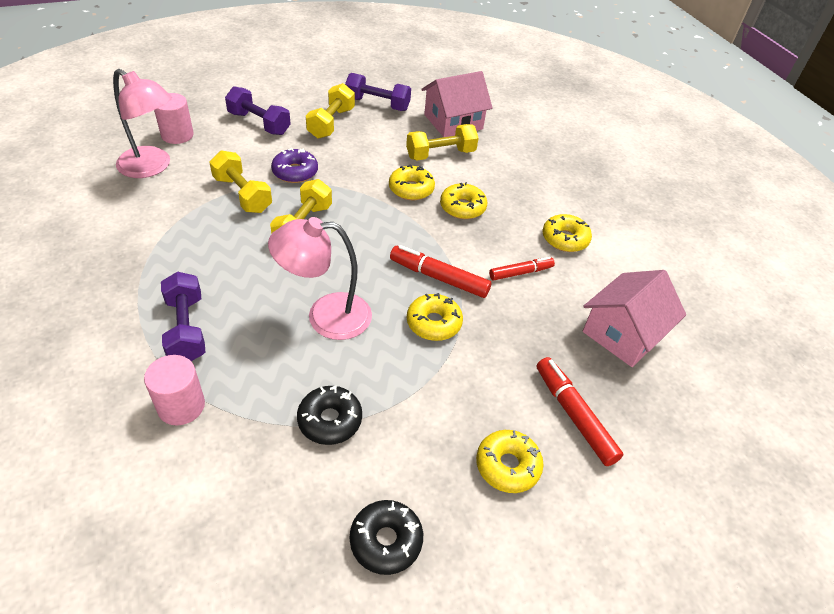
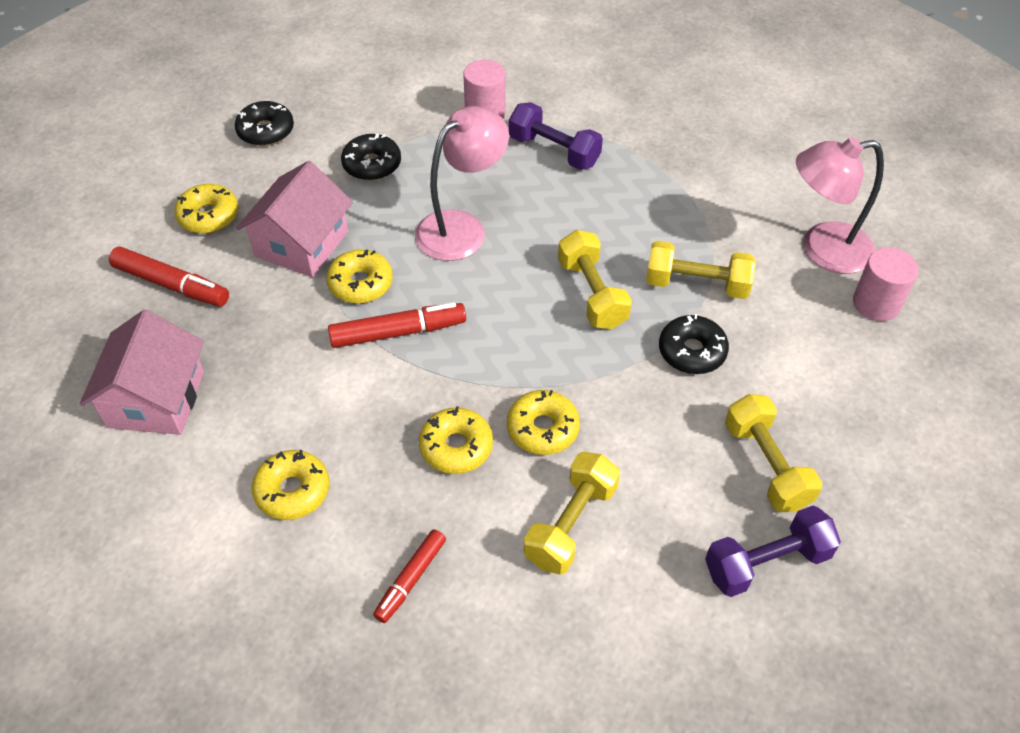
camera: 145 degrees right, 5 degrees up
(259, 123) = (836, 391): purple dumbbell -> none
(295, 172) = (692, 351): purple donut -> black donut
(453, 122) = (625, 619): pink house -> pink house (302, 244)
(520, 273) = (315, 399): red marker -> red marker (410, 579)

